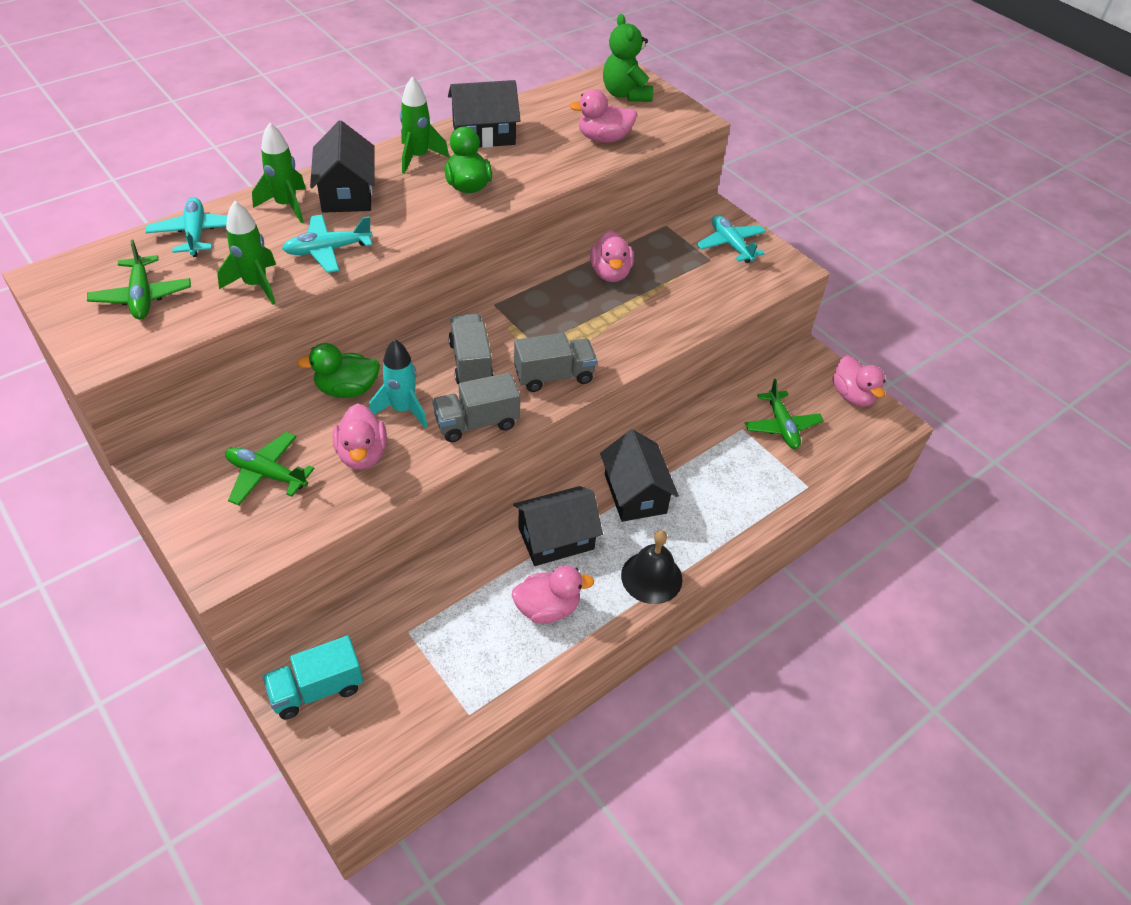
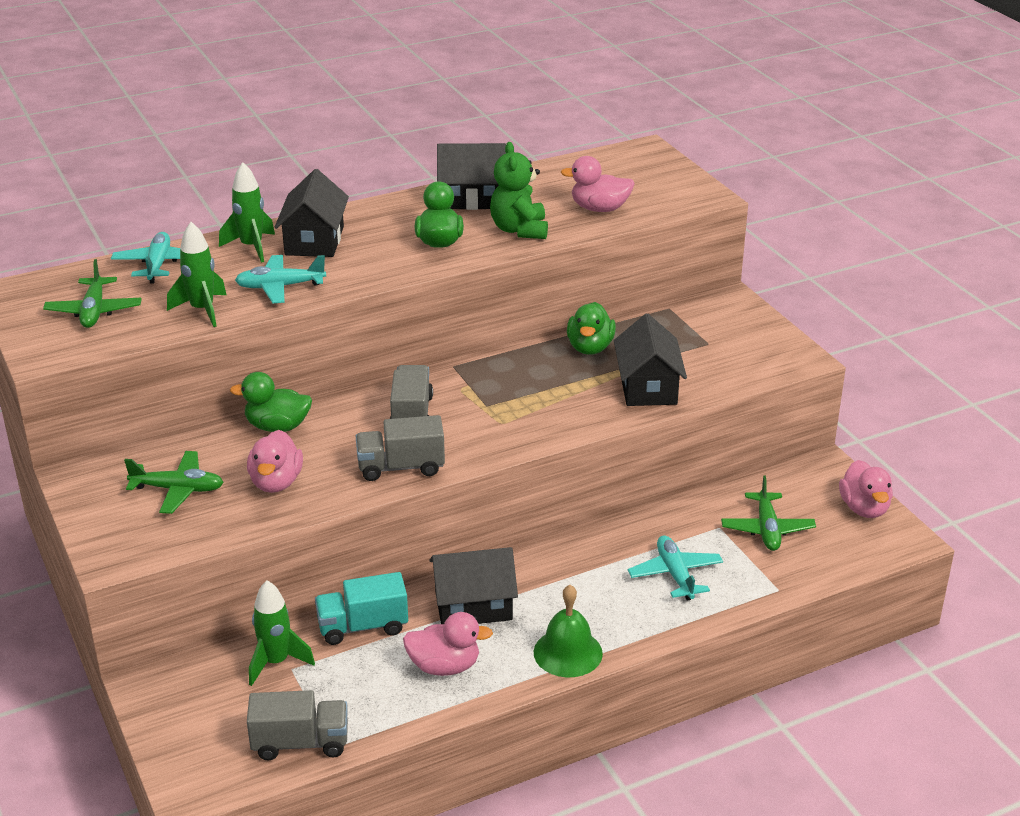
camera: 15 degrees right, 15 degrees down
(267, 474) = (178, 489): green plane -> green plane turned 150 degrees clockwise
(317, 689) = (185, 705): turquoise truck -> turquoise truck (362, 627)
(403, 409) = (328, 449): turquoise rocket -> none
(418, 157) = (397, 214): green rocket -> green rocket (276, 662)
(554, 376) = (496, 434): grey truck -> grey truck (300, 743)
(610, 273) = (590, 348): pink duck -> green duck
(625, 94) = (639, 170): green teddy bear -> green teddy bear (519, 230)
(635, 493) = (574, 575): black house -> black house (647, 387)
(651, 577) = (568, 652): black bell -> green bell
(730, 245) = (737, 331): turquoise plane -> turquoise plane (675, 575)

